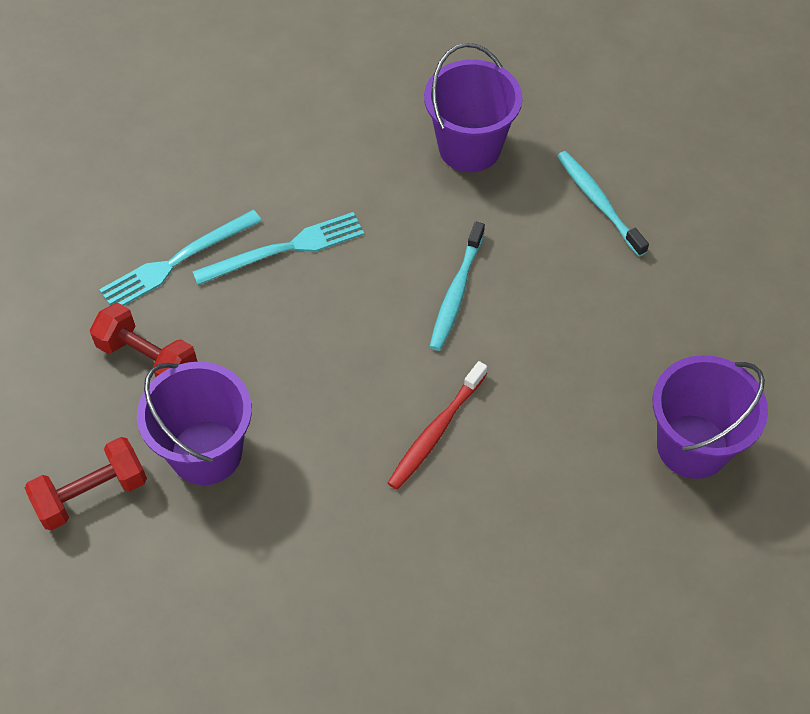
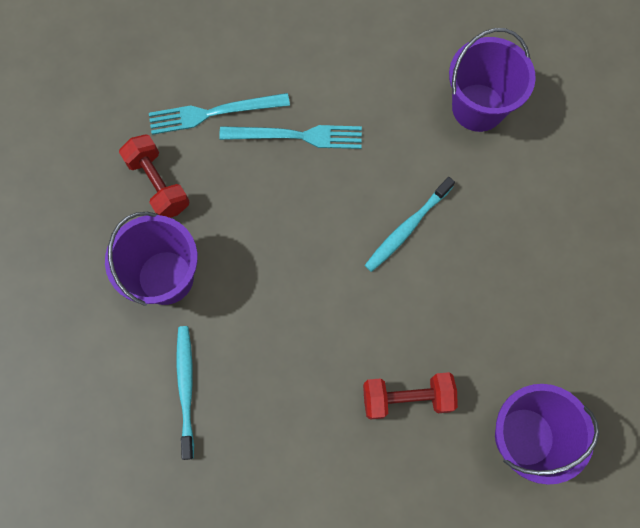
camera: 25 degrees right, 15 degrees up
(92, 494) = (74, 274): red dumbbell -> red dumbbell (407, 398)
(435, 432) = (336, 336): red toothbrush -> none
(598, 202) = (556, 198): turquoise toothbrush -> turquoise toothbrush (186, 388)

